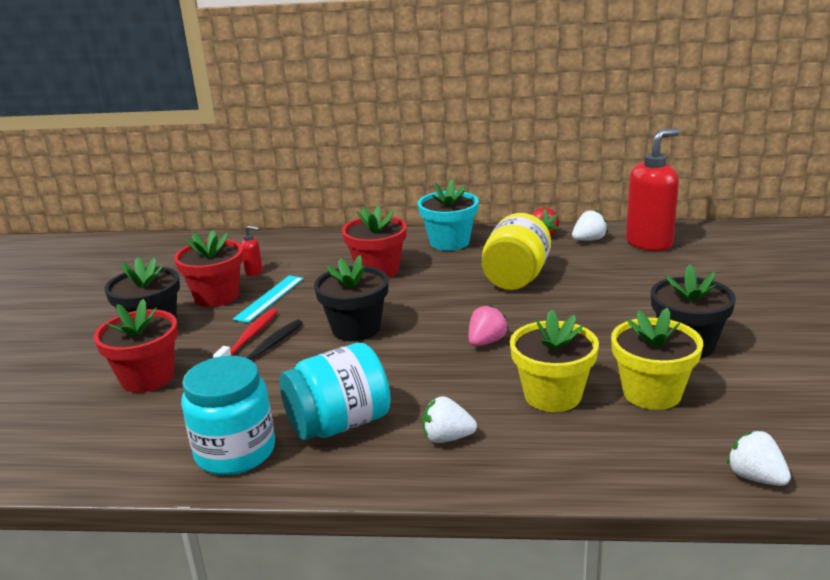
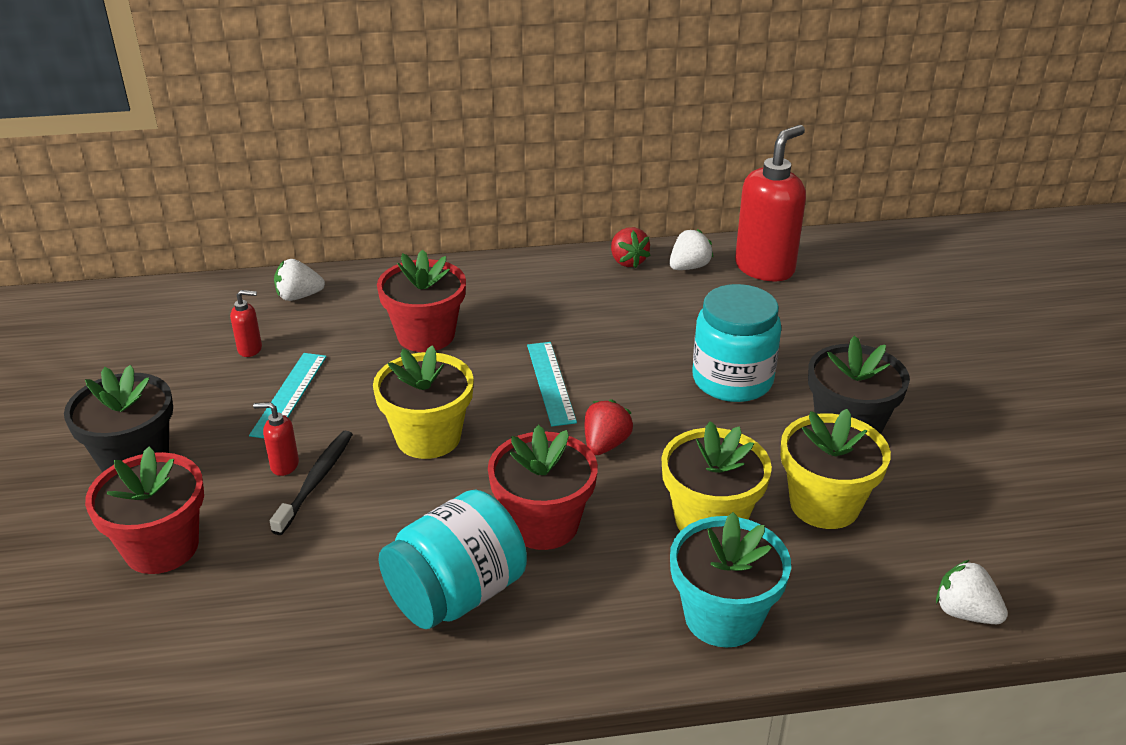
camera: 15 degrees left, 10 degrees up
(216, 296) = (210, 396): red flower pot -> red flower pot (543, 524)
(235, 452) = (332, 654): turquoise jar -> turquoise jar (732, 380)
(249, 338) = (284, 465): red toothbrush -> red soap dispenser
(356, 329) = (428, 437): black flower pot -> yellow flower pot
(447, 438) = (600, 599): white strawberry -> white strawberry (299, 296)
(449, 242) = (509, 280): turquoise flower pot -> turquoise flower pot (722, 617)
(458, 302) = (551, 382): none -> turquoise ruler
(486, 342) = (605, 444): pink strawberry -> red strawberry
(516, 278) = (613, 337): yellow jar -> none

